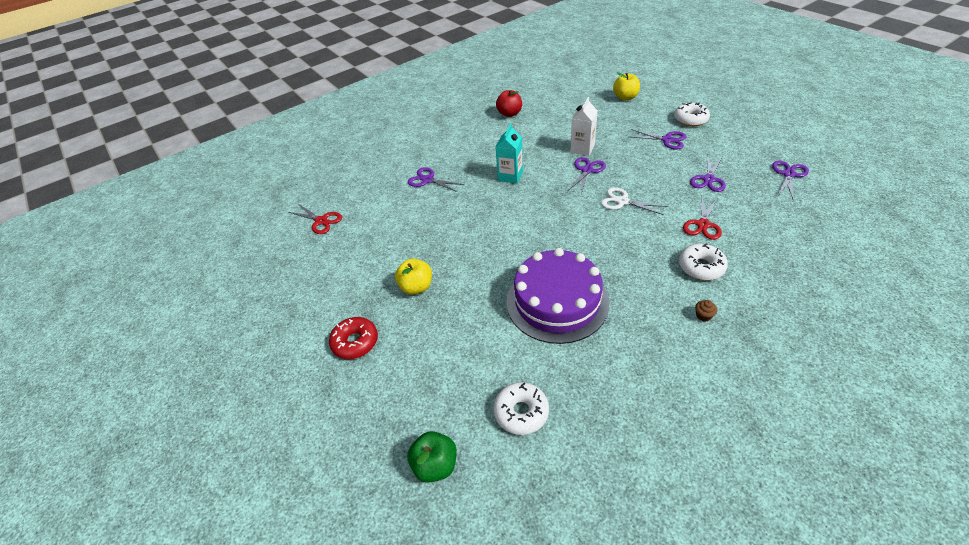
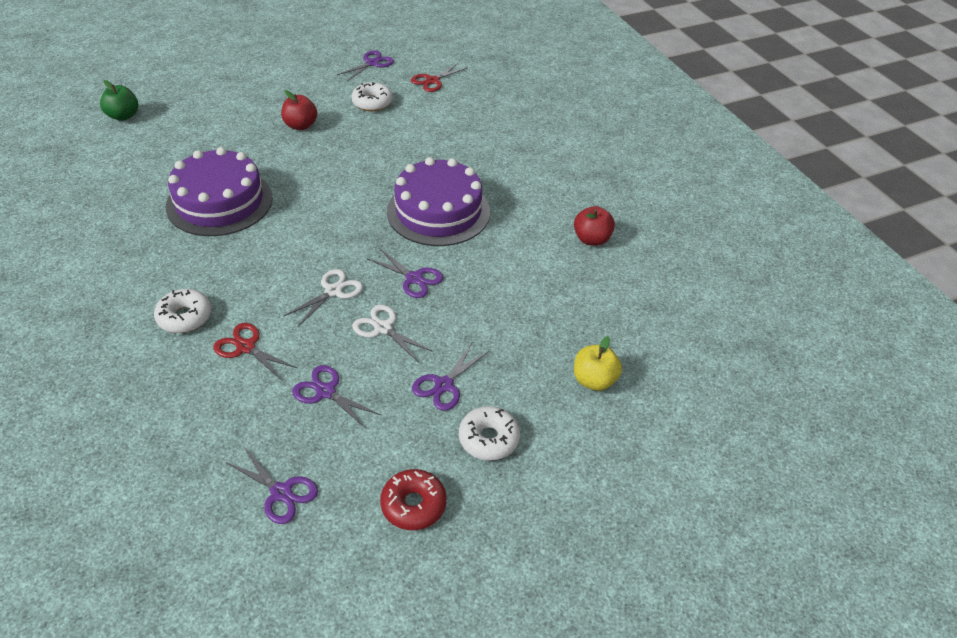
camera: 95 degrees right, 0 degrees up
(355, 342) = (261, 91): red donut -> red donut (413, 505)
(416, 287) = (300, 125): yellow apple -> red apple
(427, 180) = (466, 150): purple scissors -> purple scissors (372, 63)
(510, 176) = (438, 211): turquoise carton -> purple cake
(521, 412) = (128, 159): white donut -> white donut (372, 103)
(582, 149) = (466, 288): white carton -> none
(640, 171) = (383, 328): none -> white scissors
(703, 315) = (125, 292): brown cupcake -> none

